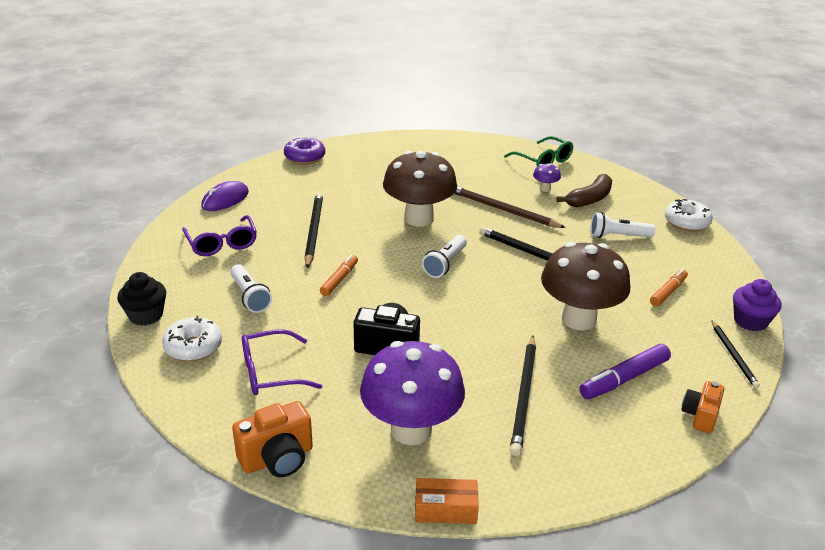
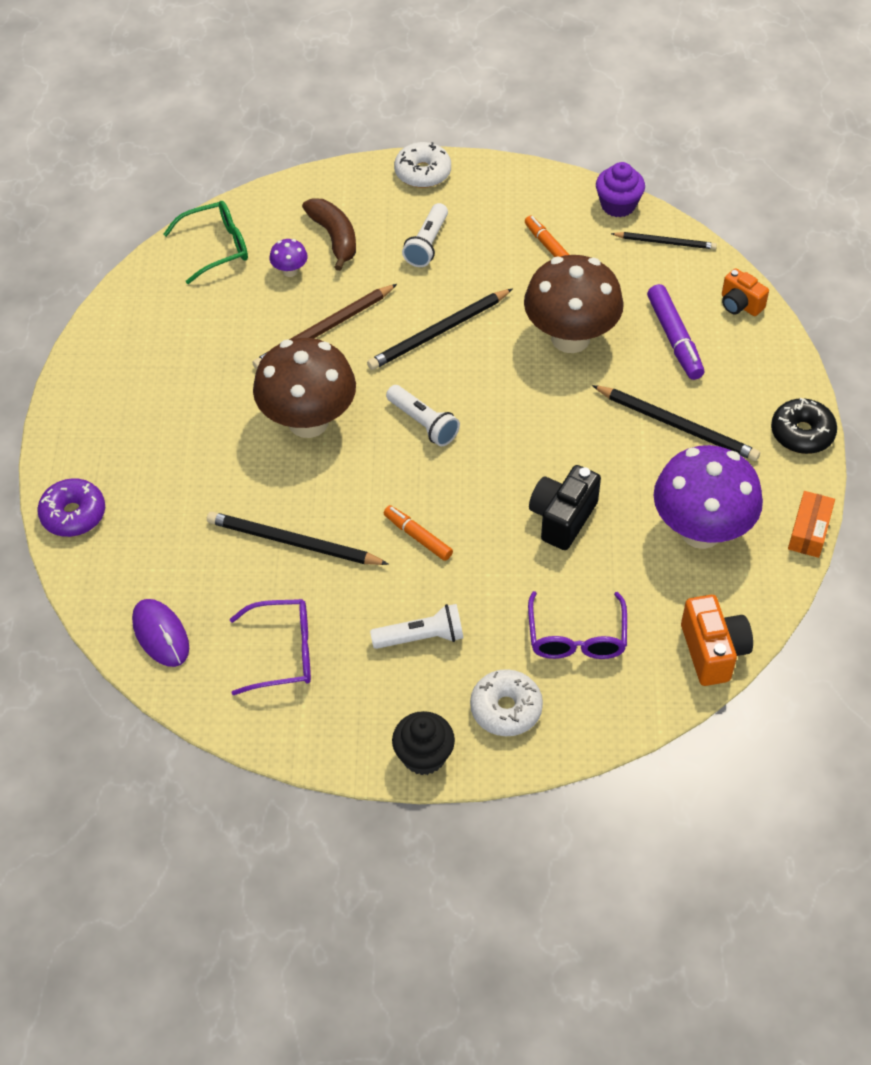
camera: 70 degrees left, 20 degrees up
(568, 486) = (802, 433): none -> black donut

